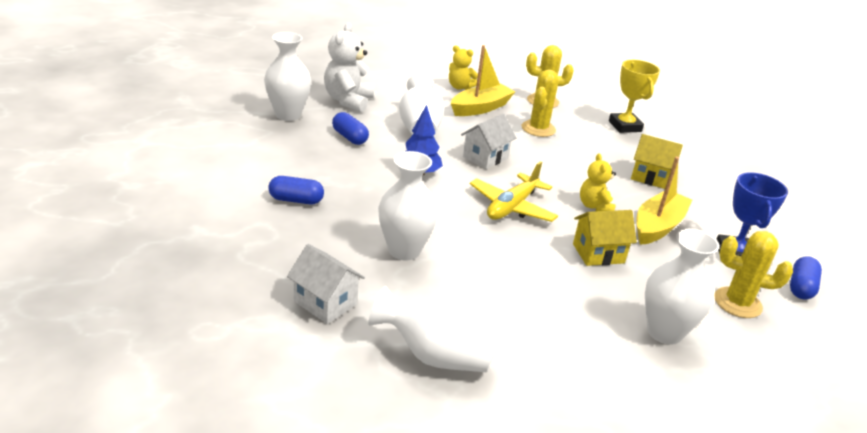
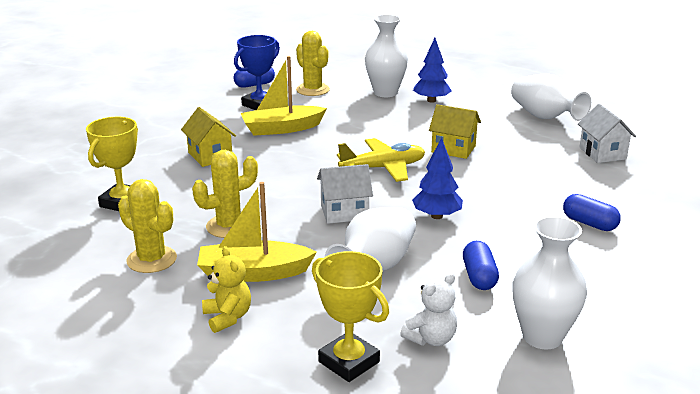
camera: 140 degrees left, 5 degrees down
(348, 101) = (431, 339): white teddy bear -> white teddy bear, size x0.61
(378, 84) = (349, 362): none -> yellow trophy
(404, 250) = (515, 165): white vase -> none
(594, 206) = (308, 151): yellow teddy bear -> none
(597, 337) = (431, 100): none -> blue tree
(598, 253) = (361, 128): yellow house -> yellow house (453, 149)

